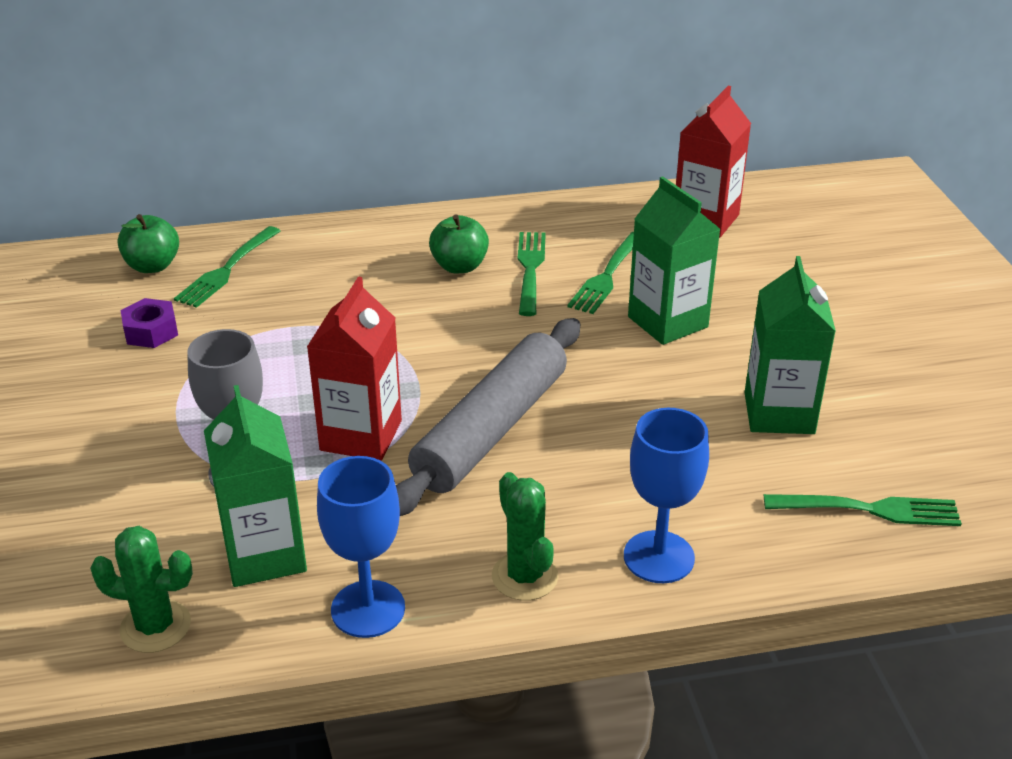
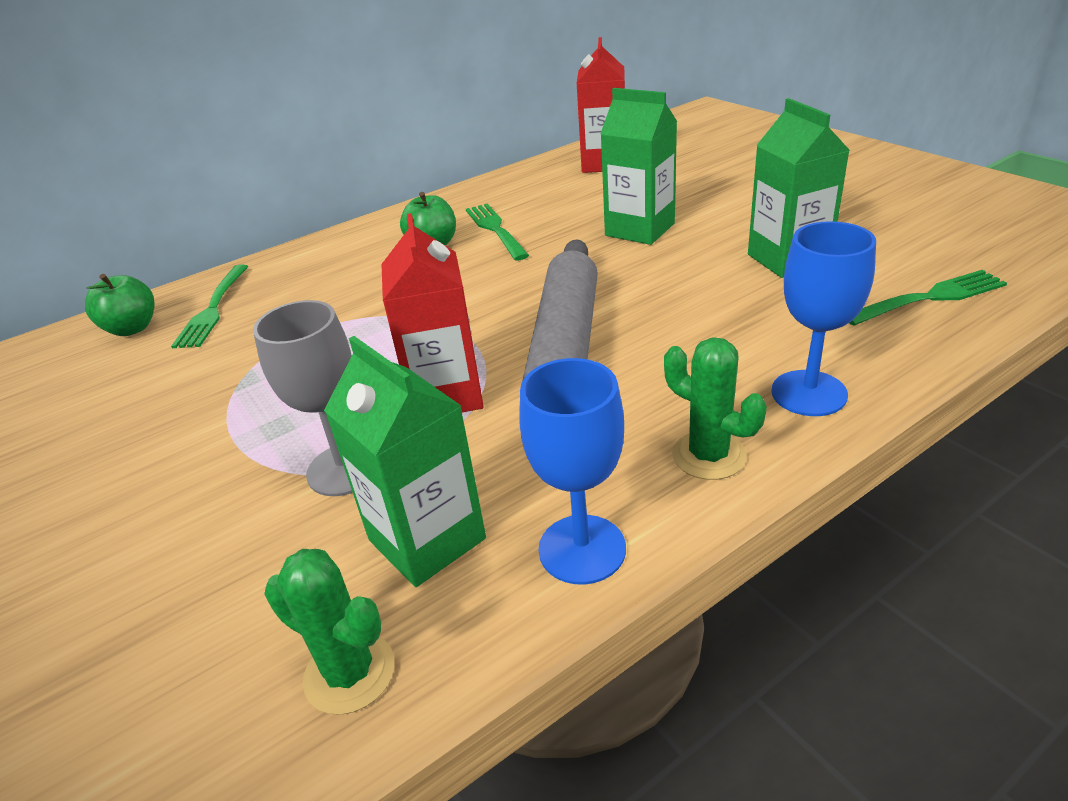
camera: 20 degrees left, 0 degrees up
(151, 331) = (162, 380): purple nut -> none
(155, 626) = (349, 673): green cactus -> green cactus turned 45 degrees clockwise
(607, 275) = (562, 215): green fork -> none

